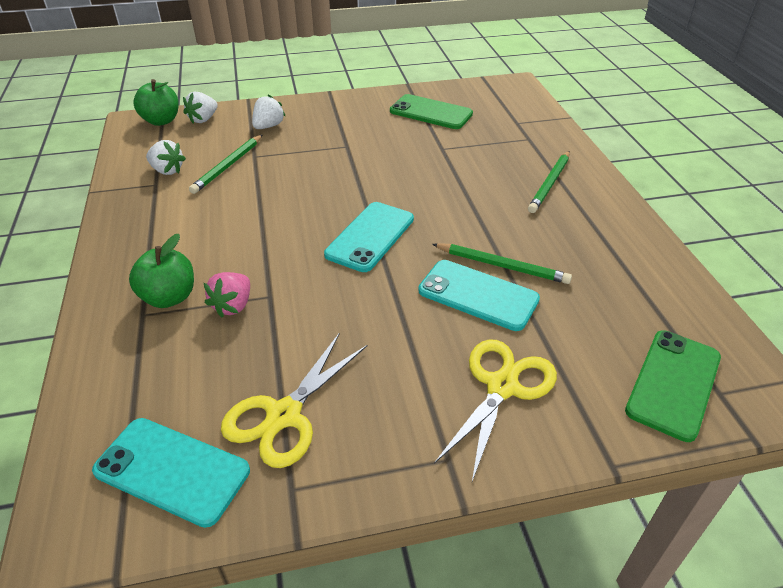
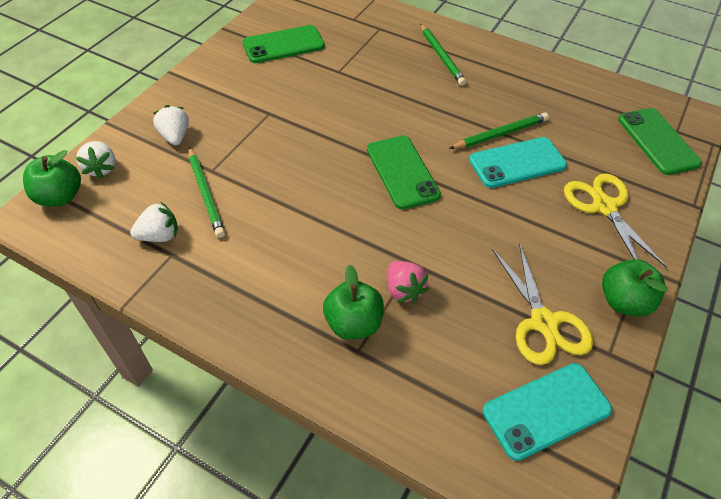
camera: 50 degrees left, 10 degrees up
(370, 237) = (402, 172): turquoise phone -> green phone
(378, 467) = (623, 301): none -> green apple

